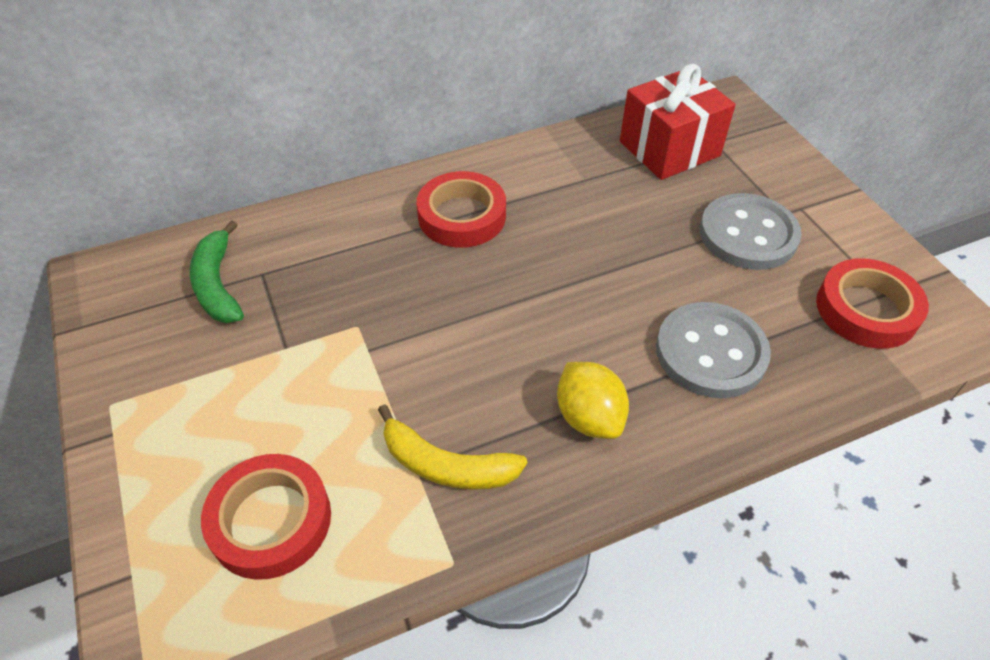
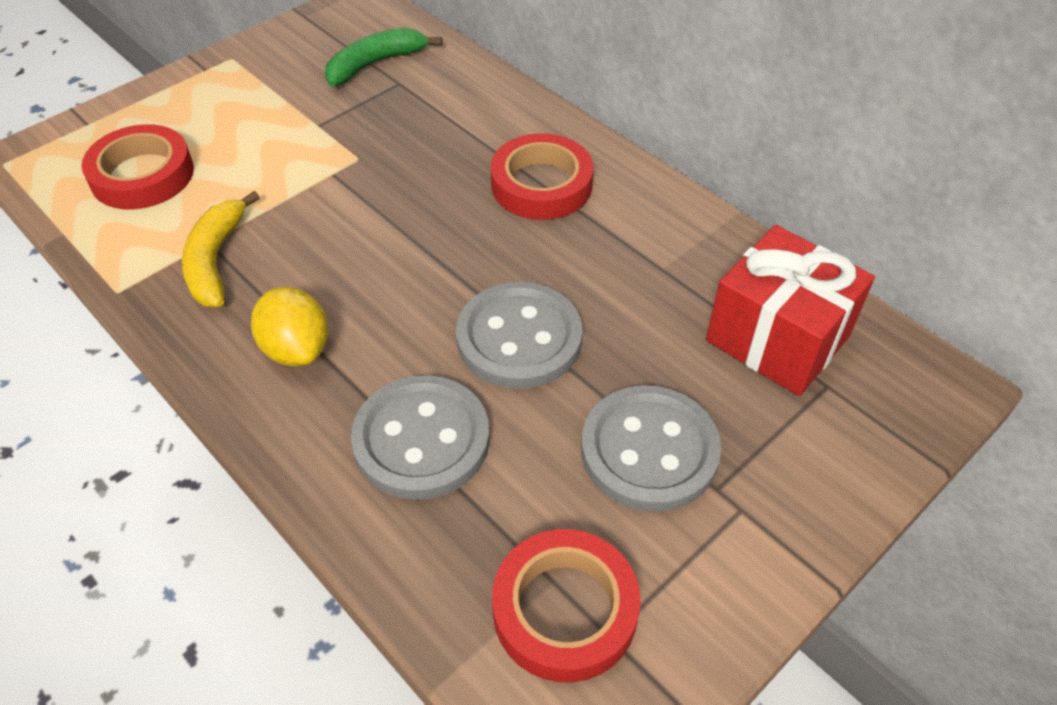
camera: 70 degrees right, 0 degrees up
(589, 417) = (297, 349): yellow lemon -> yellow lemon turned 75 degrees counterclockwise
(626, 272) = (519, 338): none -> grey button

